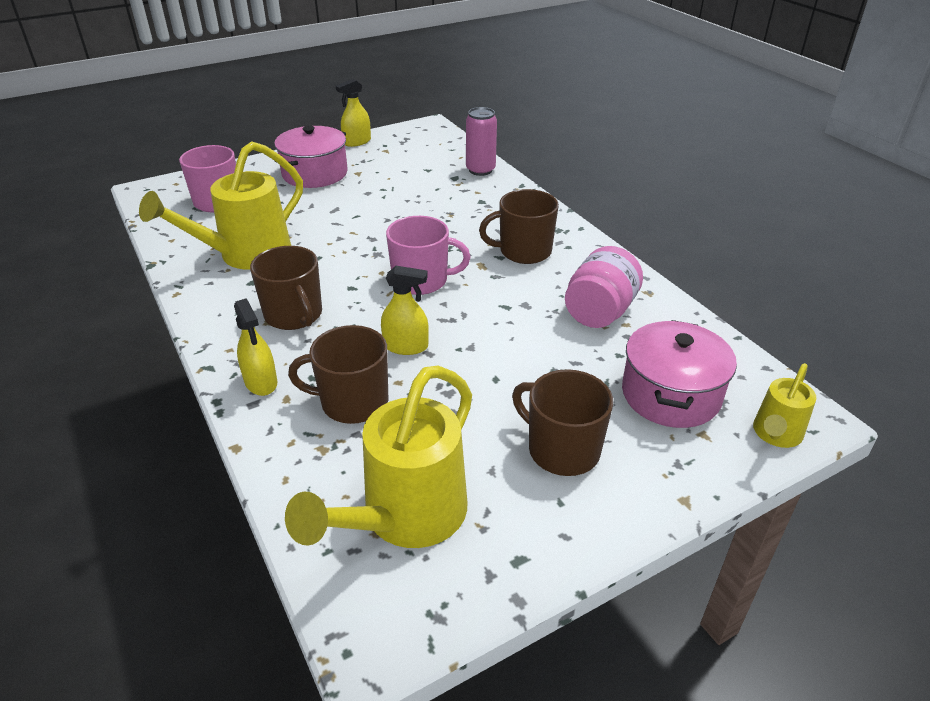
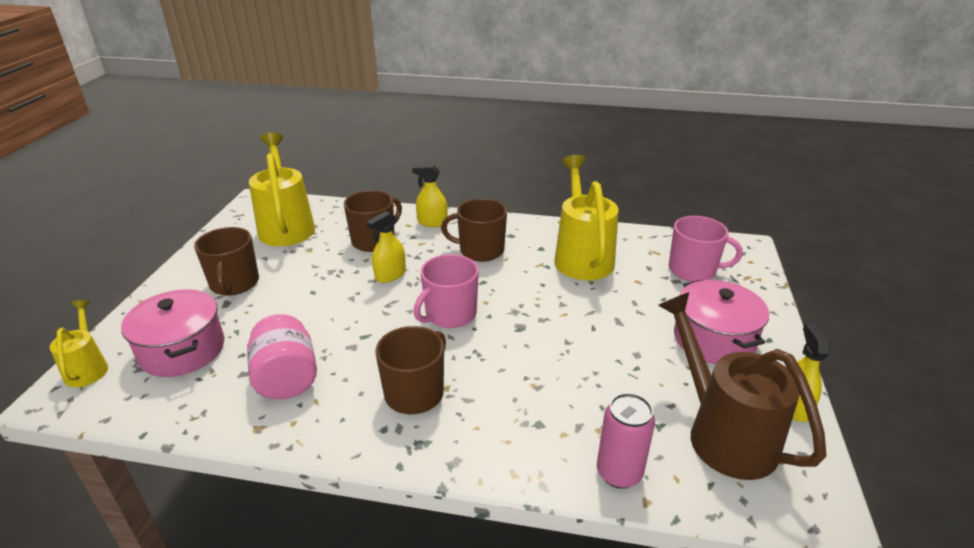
camera: 130 degrees right, 5 degrees down
(408, 154) = (722, 433): none -> brown watering can
(562, 449) = (234, 284): brown mug -> brown mug turned 90 degrees clockwise

